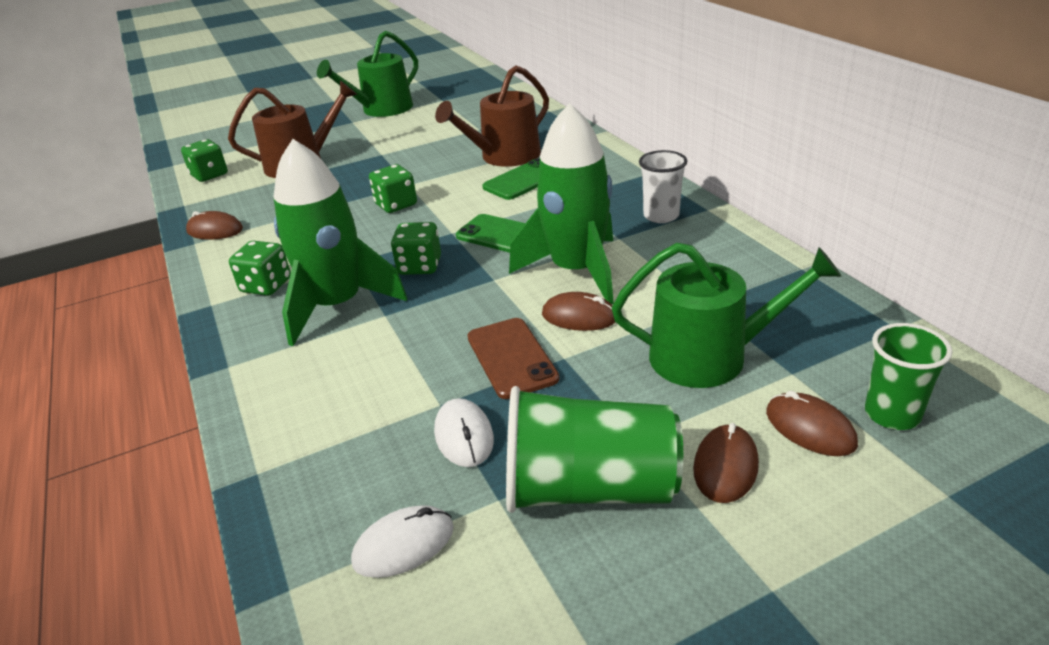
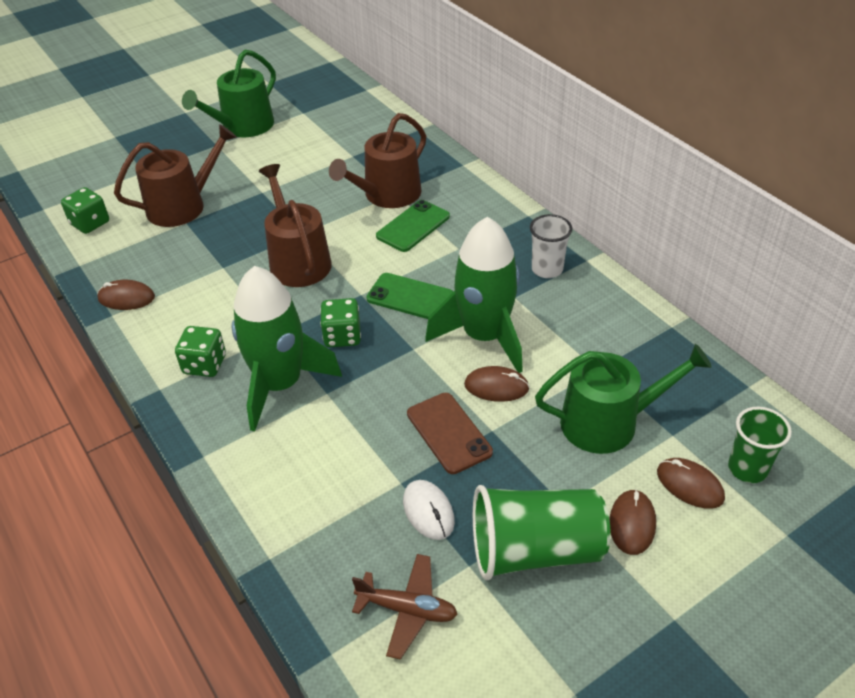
camera: 10 degrees left, 10 degrees up
(396, 205) = (297, 260): green dice -> brown watering can
(403, 544) = (407, 609): white mouse -> brown plane

